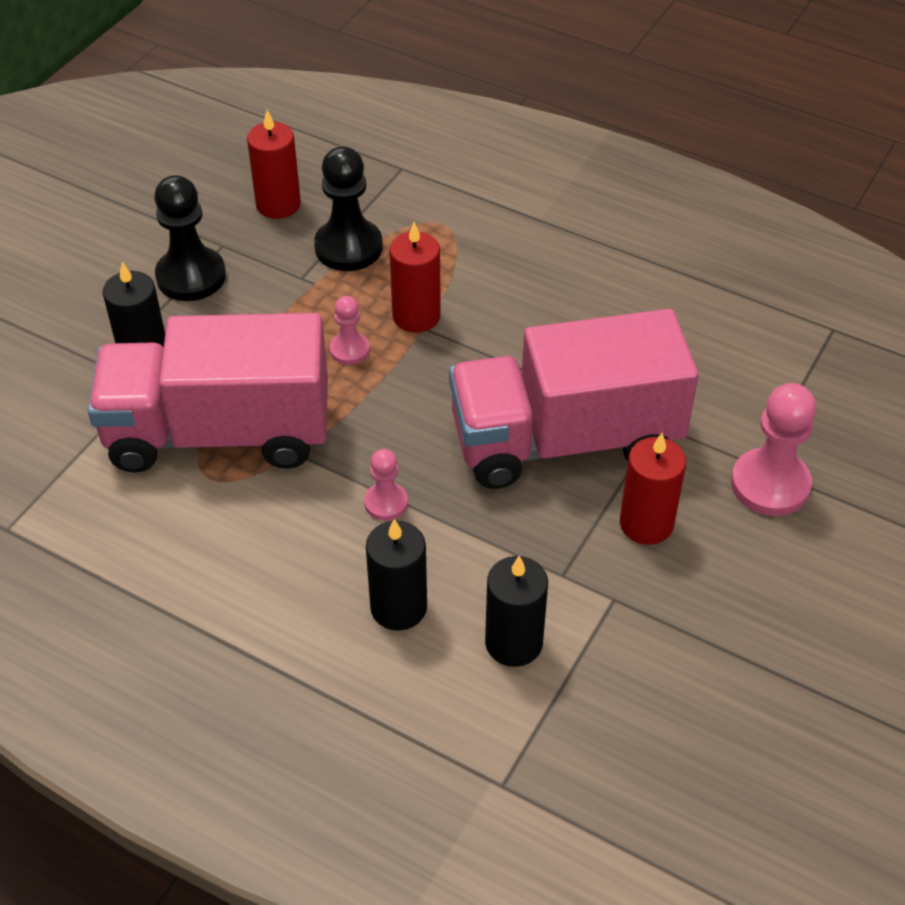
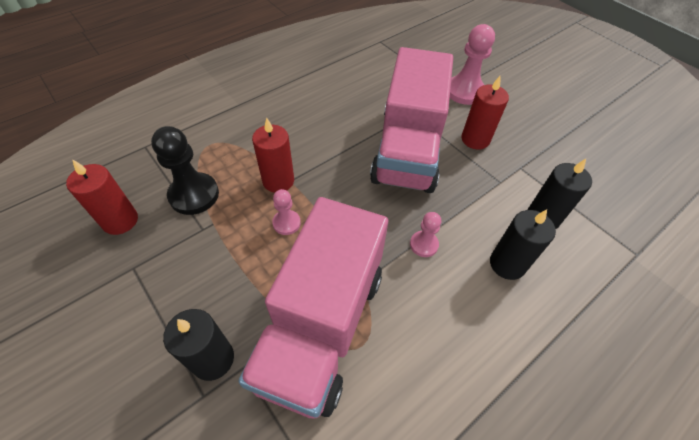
camera: 70 degrees left, 5 degrees up
(191, 276) = (150, 299): black pawn -> none

